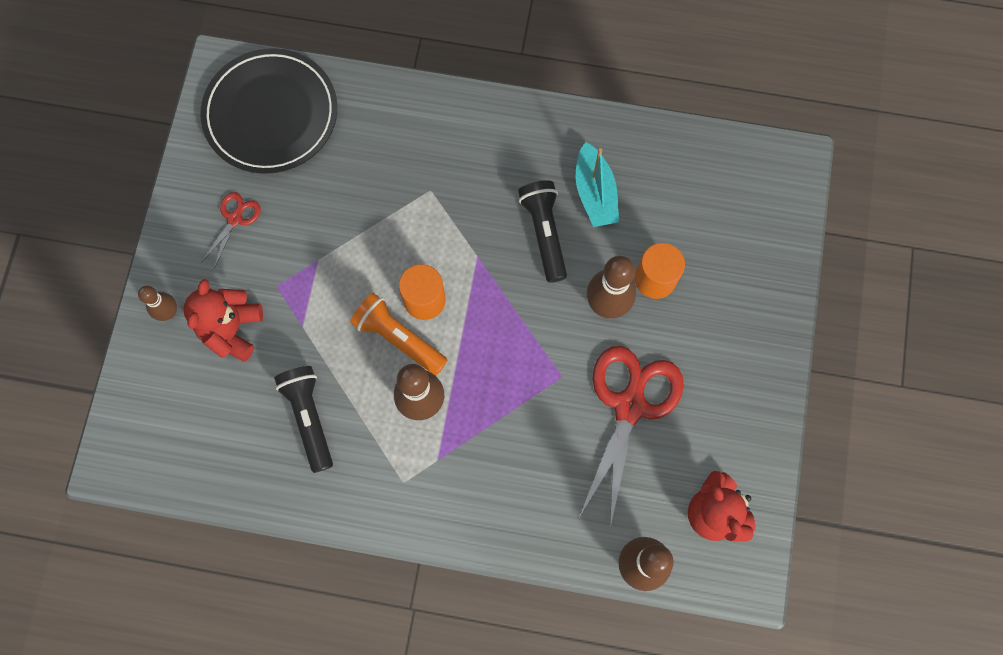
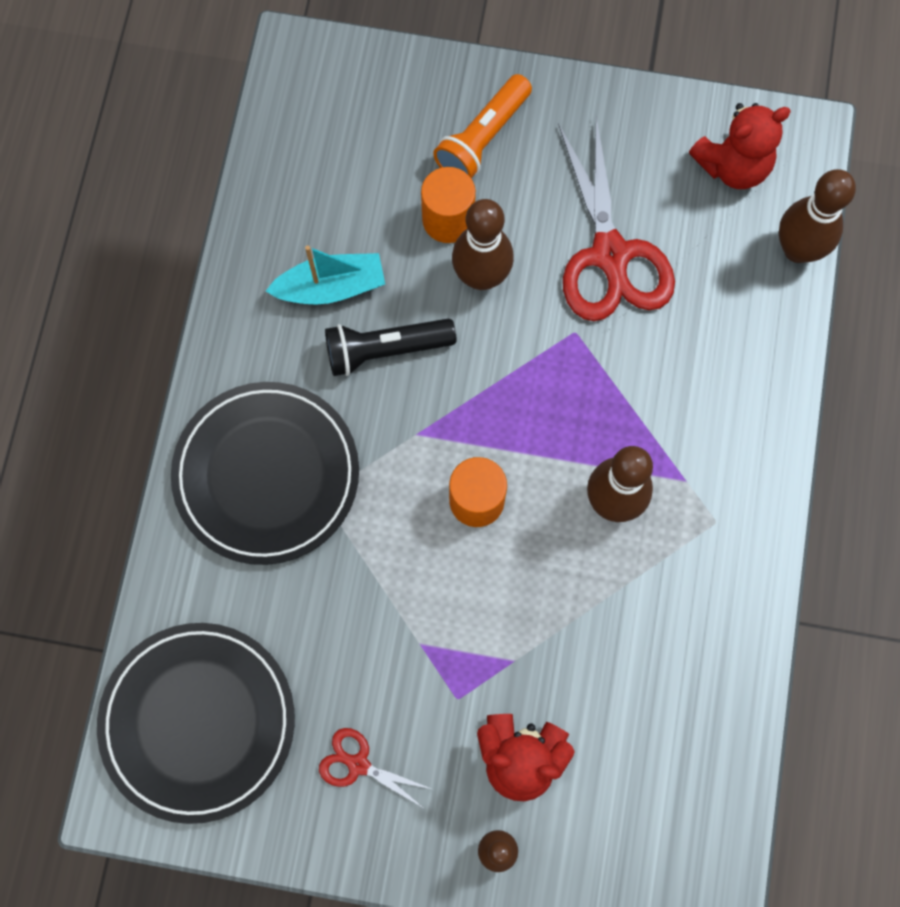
camera: 90 degrees left, 0 degrees up
(309, 417) = (638, 645): black flashlight -> none
(399, 338) = (529, 532): orange flashlight -> orange flashlight (482, 138)
(447, 152) = (266, 475): none -> black plate
(629, 406) = (610, 254): red scissors -> red scissors turned 120 degrees counterclockwise

